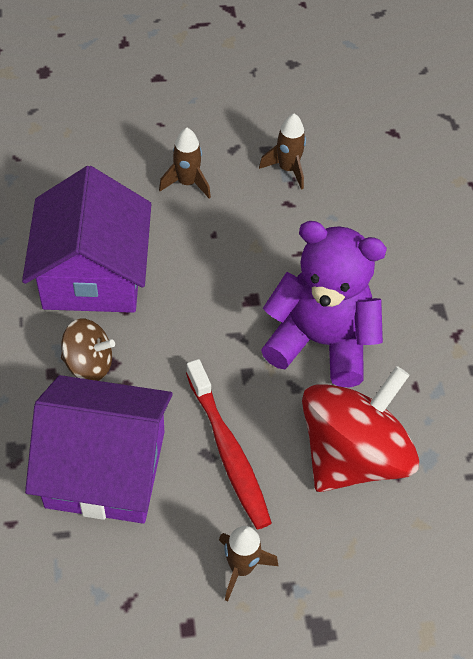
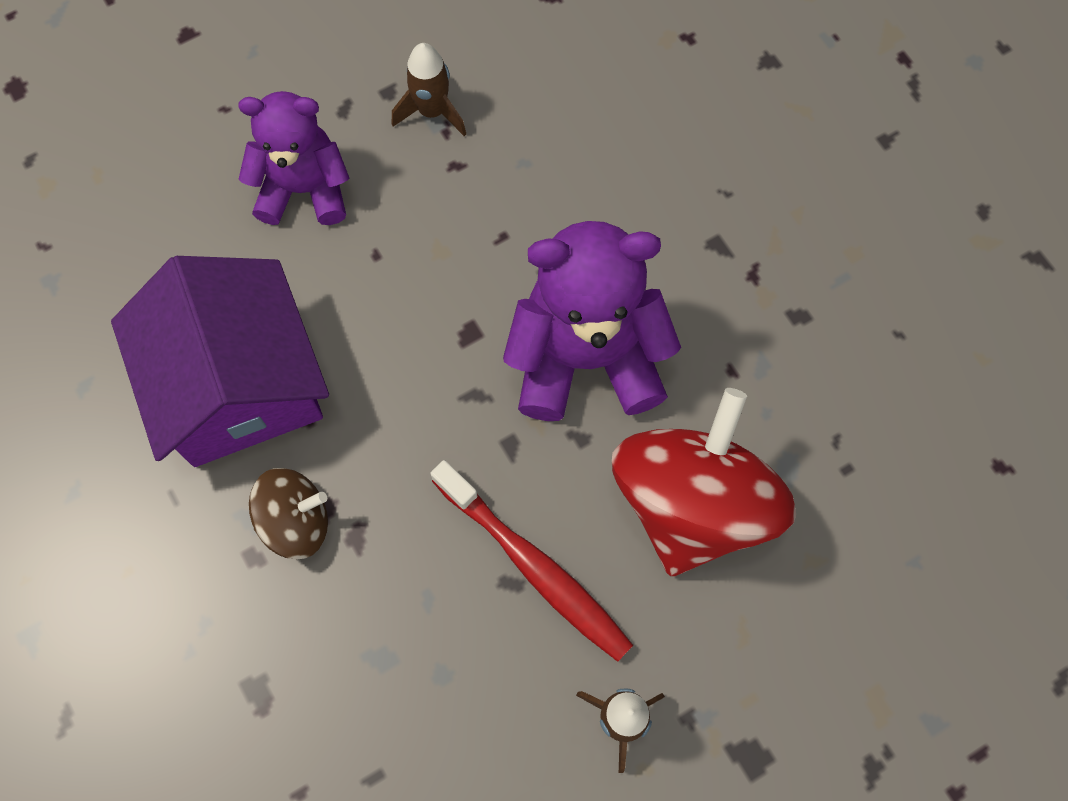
camera: 20 degrees left, 15 degrees up
(105, 469) = (387, 662): purple house -> none
(187, 183) = (304, 189): brown rocket -> purple teddy bear

